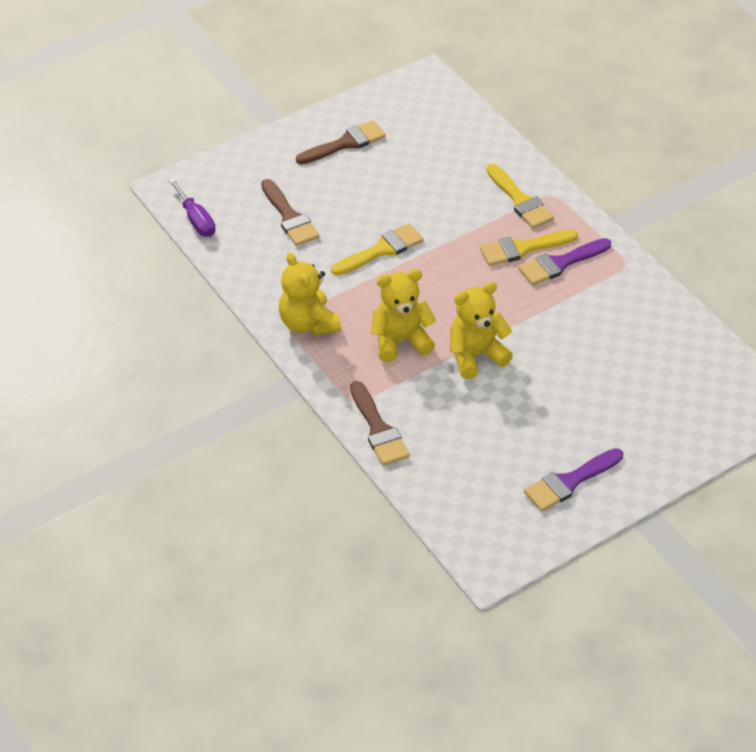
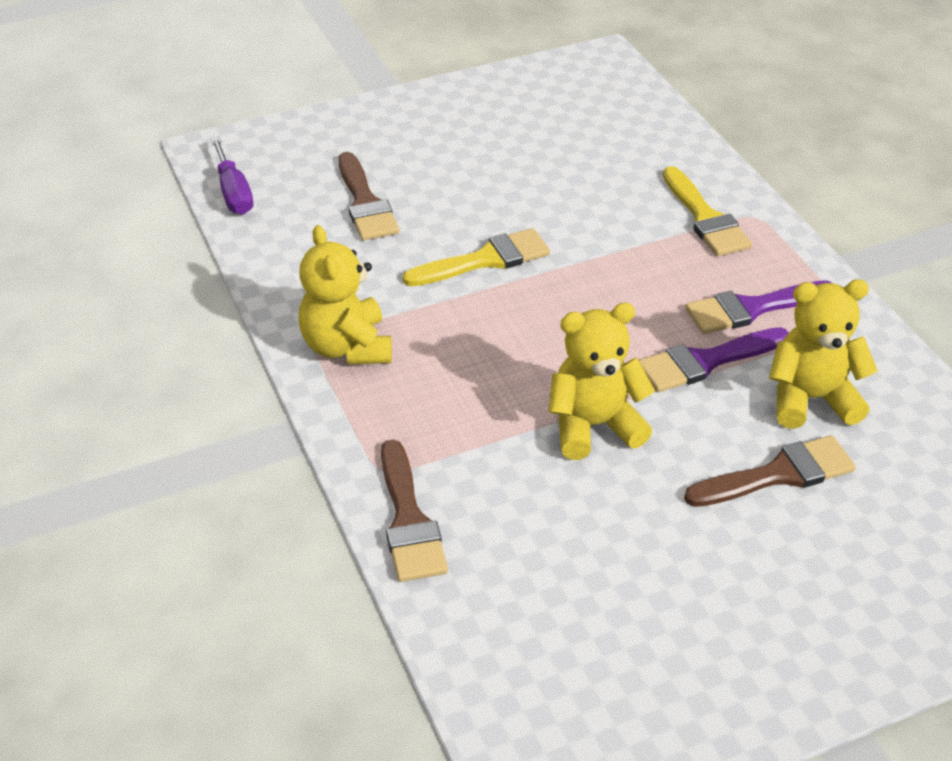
camera: 10 degrees right, 5 degrees down
(345, 143) = (471, 123): brown brush -> brown brush (778, 474)
(401, 341) = (480, 389): yellow teddy bear -> yellow teddy bear (811, 399)
(523, 248) = (697, 281): yellow brush -> none
(569, 482) = (714, 656): purple brush -> purple brush (706, 361)

